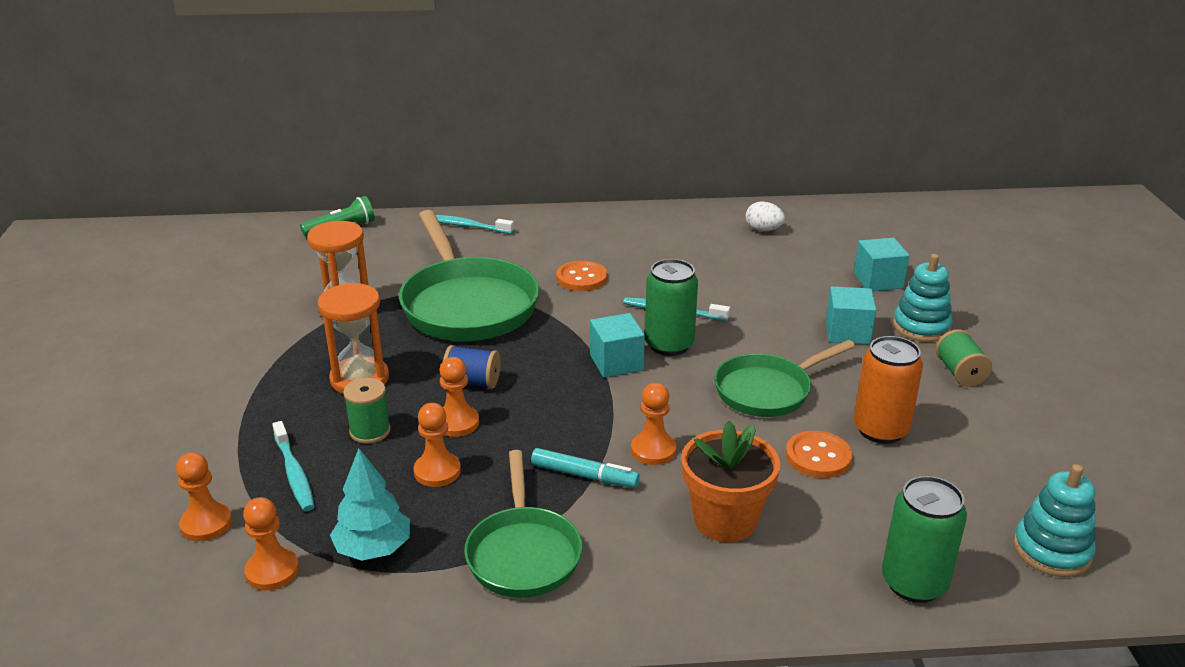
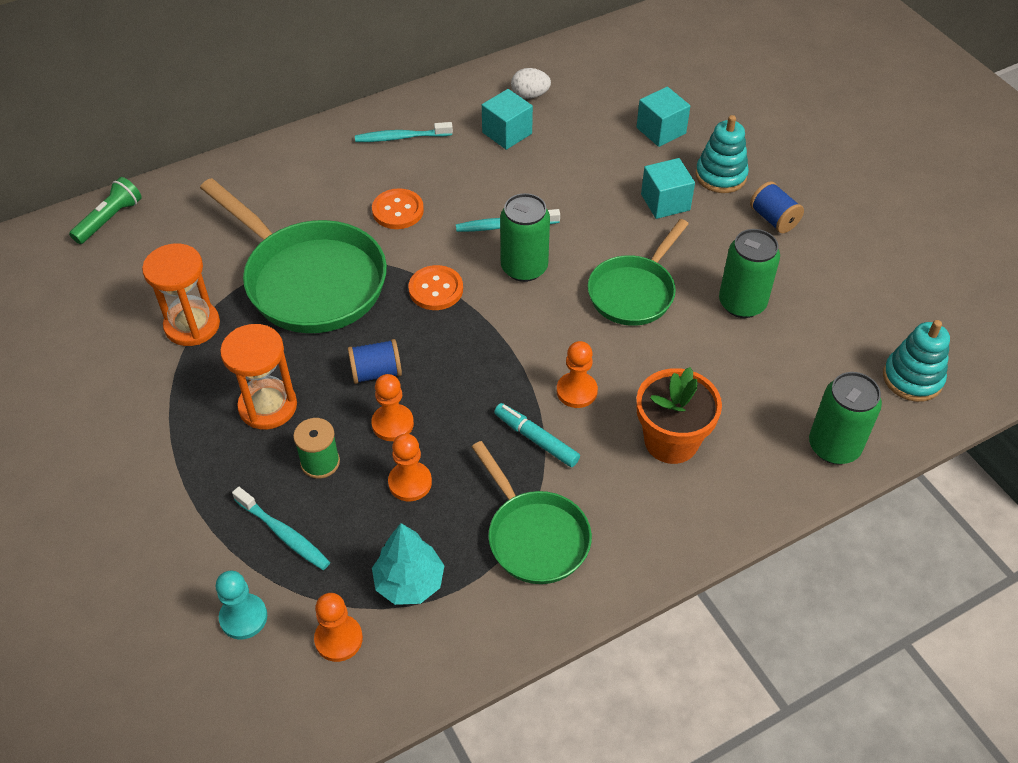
camera: 25 degrees left, 20 degrees up
(206, 524) = (243, 617): orange pawn -> turquoise pawn
(467, 226) = (241, 176): turquoise toothbrush -> turquoise toothbrush (401, 137)
(584, 475) = (536, 439): turquoise marker -> turquoise marker turned 135 degrees counterclockwise
(616, 362) = (490, 304): turquoise cube -> turquoise cube (507, 133)
(818, 456) = (708, 349): orange button -> orange button (436, 289)
(880, 430) = (742, 303): orange can -> green can
(959, 373) = (773, 219): green spool -> blue spool

